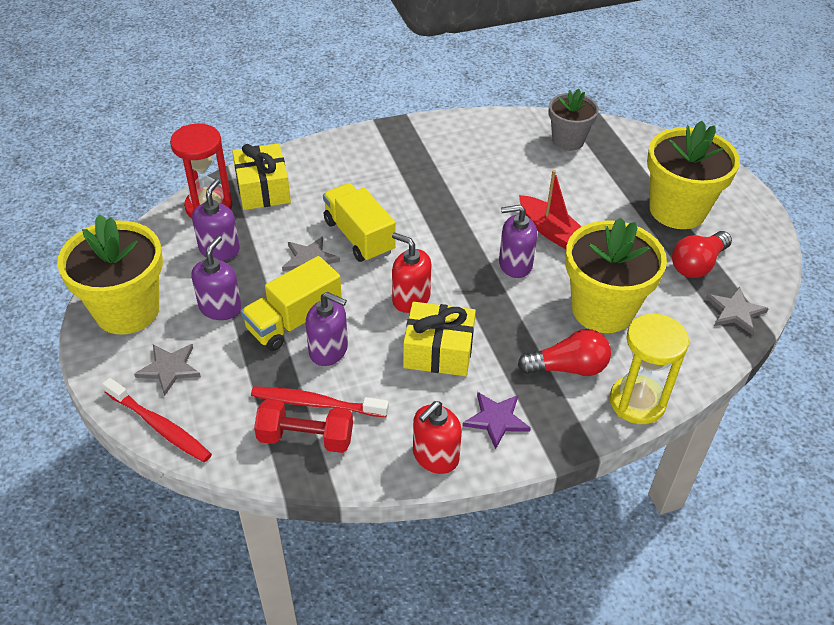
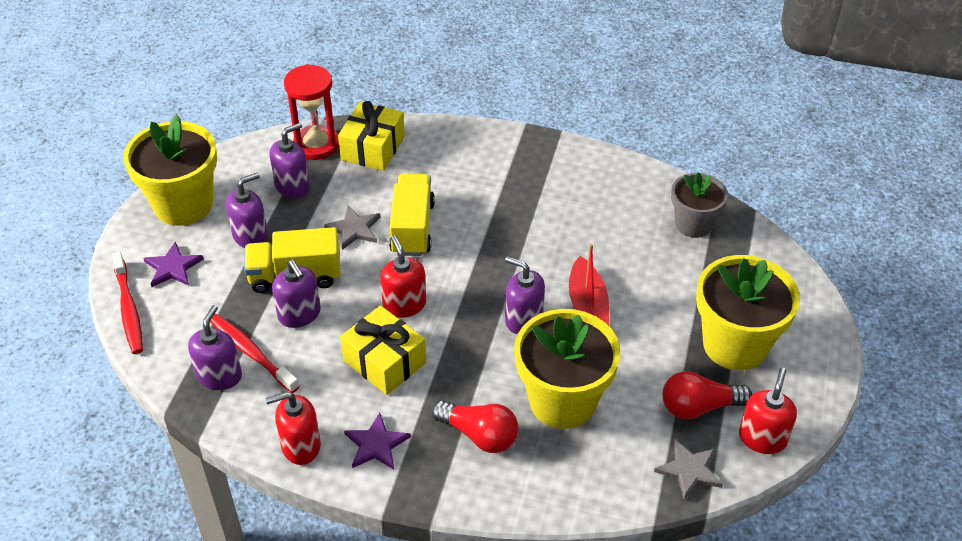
camera: 35 degrees right, 0 degrees up
(169, 369) = (173, 267): grey star -> purple star
(305, 438) = (219, 376): red dumbbell -> purple soap dispenser
(637, 402) = (510, 498): yellow hourglass -> none
(757, 264) = (762, 438): none -> red soap dispenser

